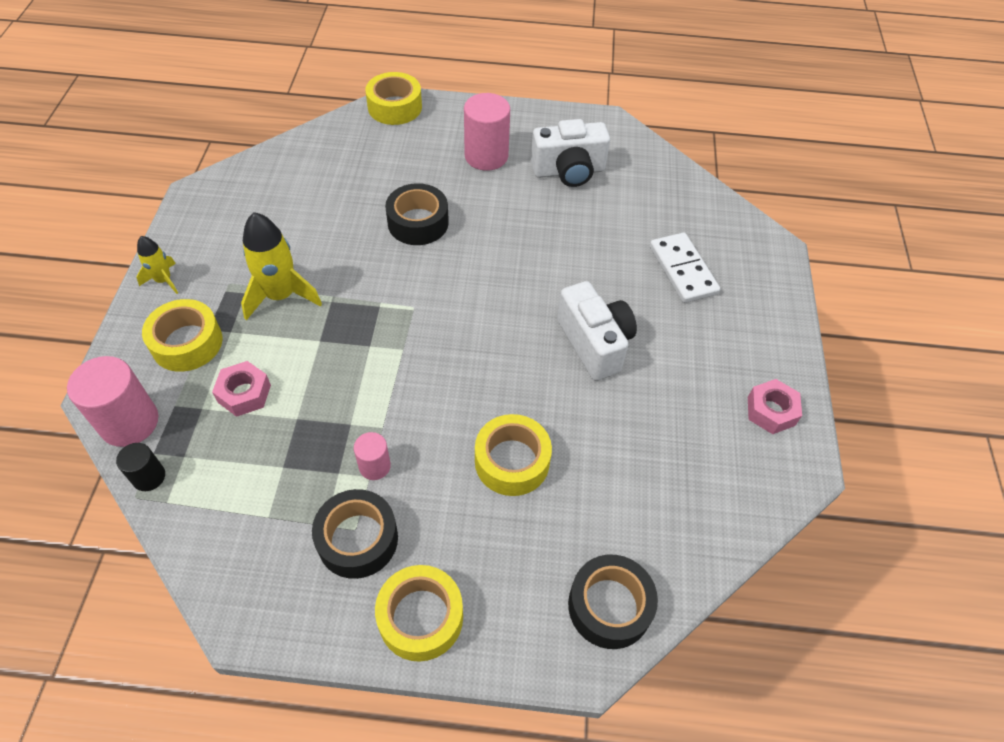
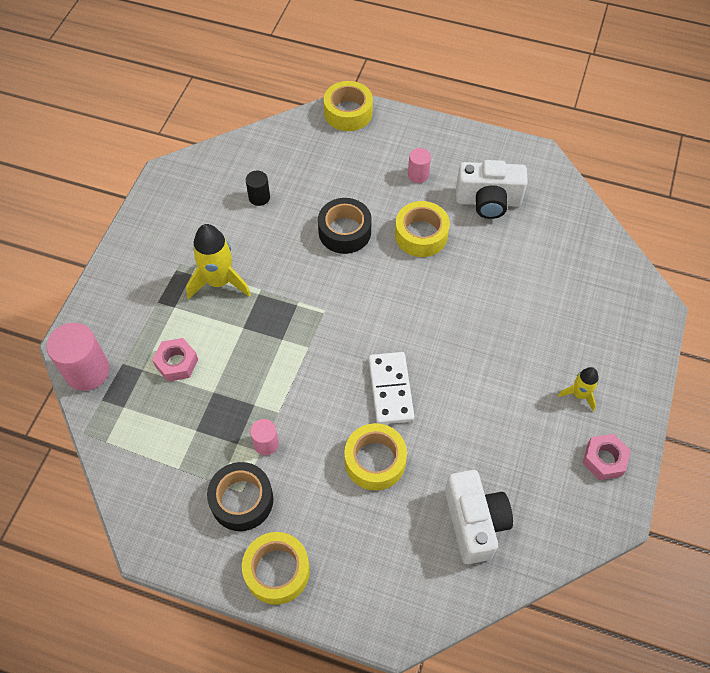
camera: 15 degrees right, 5 degrees up
(149, 477) = (96, 419): black cylinder -> black cylinder (259, 197)
(163, 280) = (129, 252): yellow rocket -> yellow rocket (579, 394)
(187, 343) = (139, 311): yellow tape -> yellow tape (421, 235)
(486, 156) = (418, 175): pink cylinder -> pink cylinder, size x0.54
(594, 343) = (468, 371): white camera -> white camera (474, 522)
(609, 606) = (423, 594): black tape -> none
(683, 270) = (565, 315): white domino -> white domino (391, 389)

